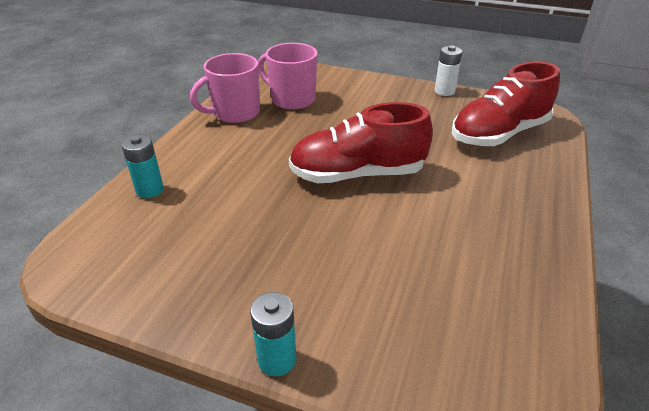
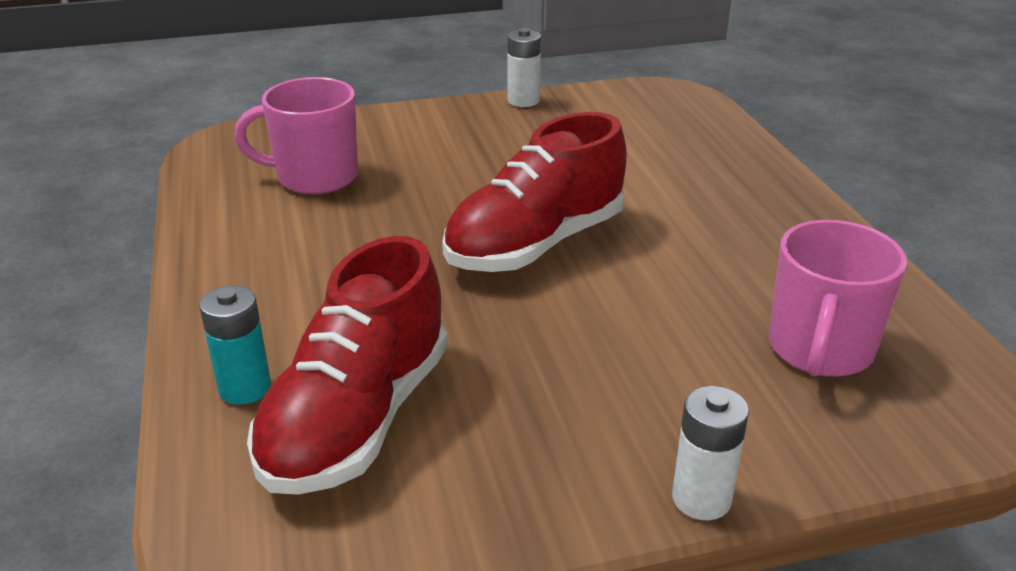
camera: 35 degrees left, 5 degrees down
(235, 113) = (244, 226): pink mug -> pink mug (819, 350)
(277, 359) = (701, 499): turquoise battery -> white battery
(499, 134) = (648, 134): red shoe -> red shoe (357, 419)

